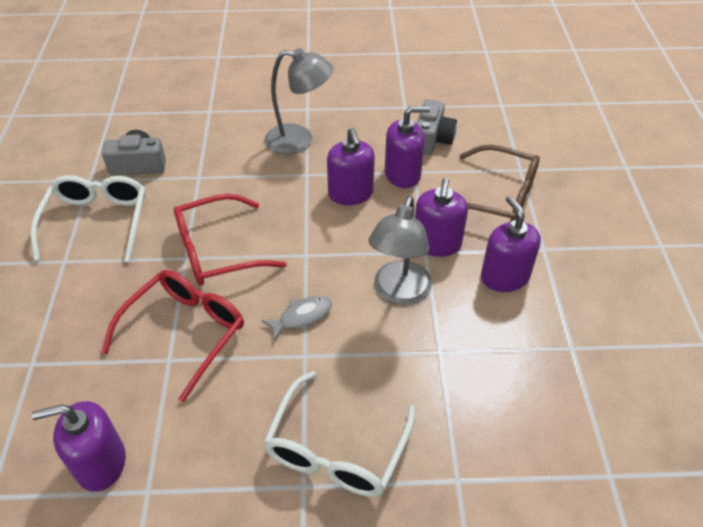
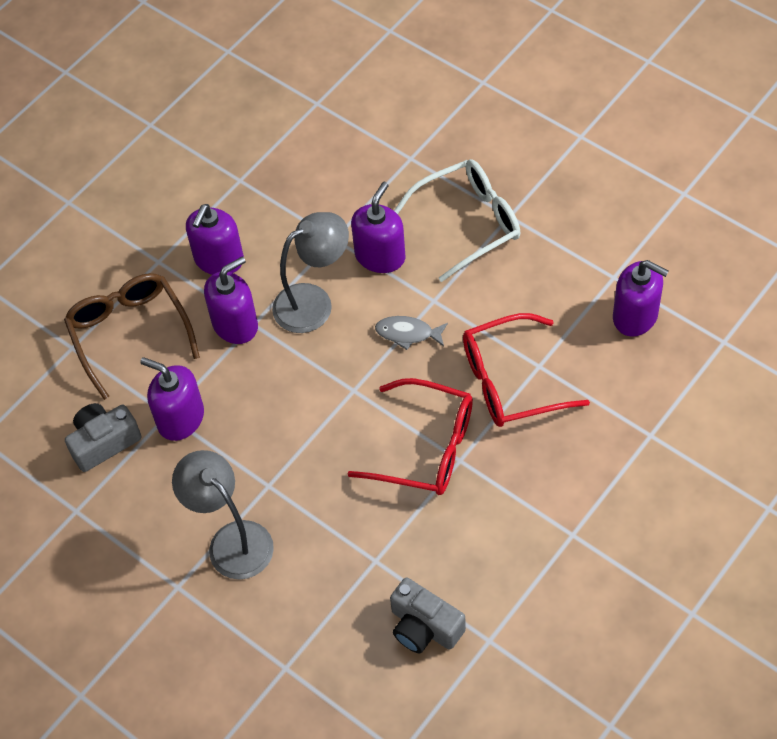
camera: 135 degrees left, 10 degrees up
(97, 222) = (515, 566): white glasses -> none
(350, 193) = (251, 430): purple soap dispenser -> purple soap dispenser (380, 256)

